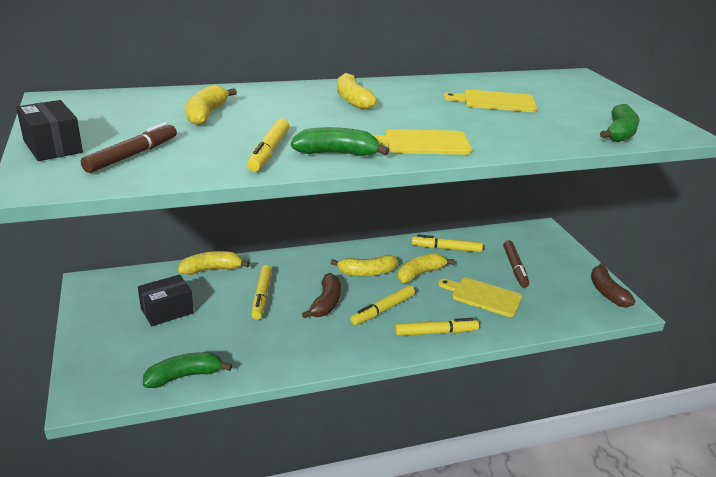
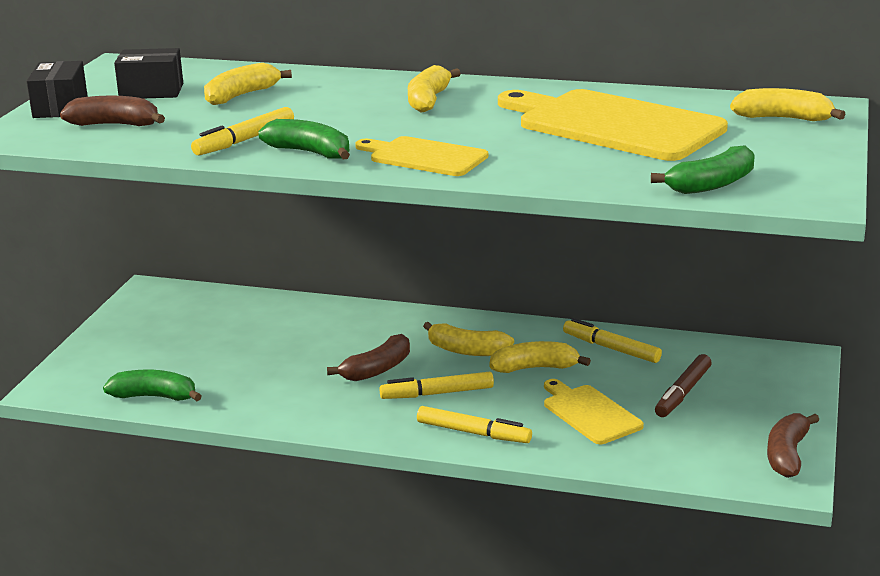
camera: 35 degrees right, 5 degrees down
(132, 155) = (115, 125): brown marker -> brown banana
(167, 311) = (198, 334): black box -> black box (151, 91)
(212, 269) = (286, 305): yellow banana -> yellow banana (783, 118)
(262, 296) = (312, 345): yellow marker -> none
(495, 101) = (613, 125): yellow cutting board -> yellow cutting board, size x1.83

